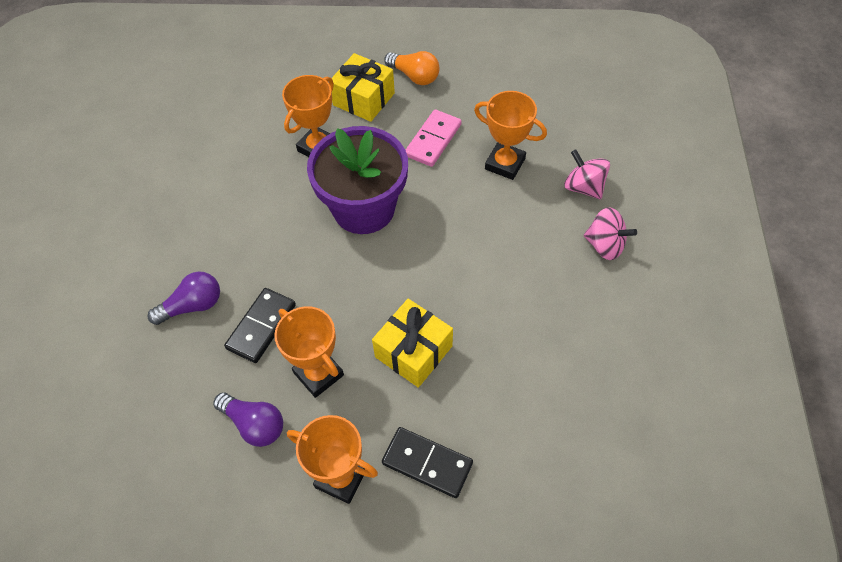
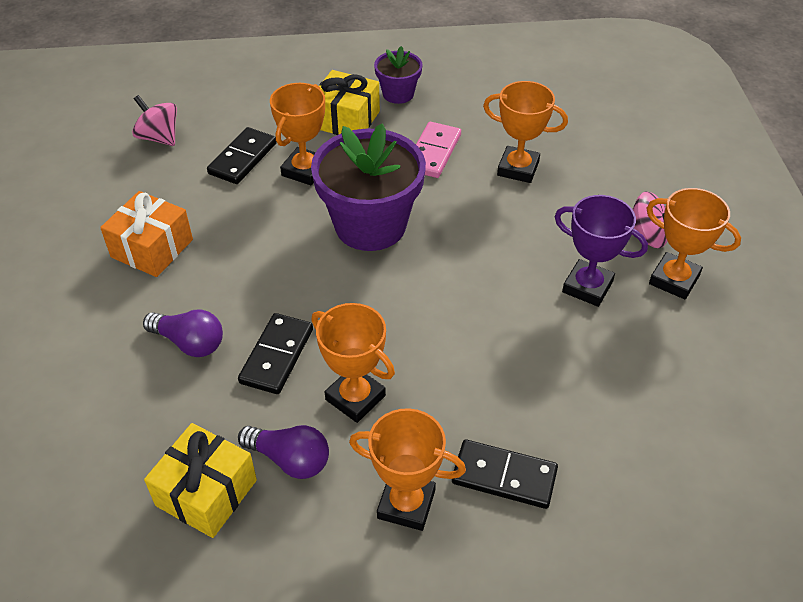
camera: 10 degrees left, 10 degrees down
(177, 212) = (152, 248): none -> orange gift
(193, 306) = (189, 343): purple light bulb -> purple light bulb turned 60 degrees clockwise
(268, 130) = (243, 158): none -> black domino
(413, 351) = (461, 362): yellow gift -> yellow gift (206, 493)
(414, 76) = (398, 94): orange light bulb -> purple flower pot
(539, 290) = (587, 287): none -> purple trophy
(583, 187) = (609, 183): pink spinning top -> pink spinning top (159, 137)
(618, 292) = (674, 280): none -> orange trophy

